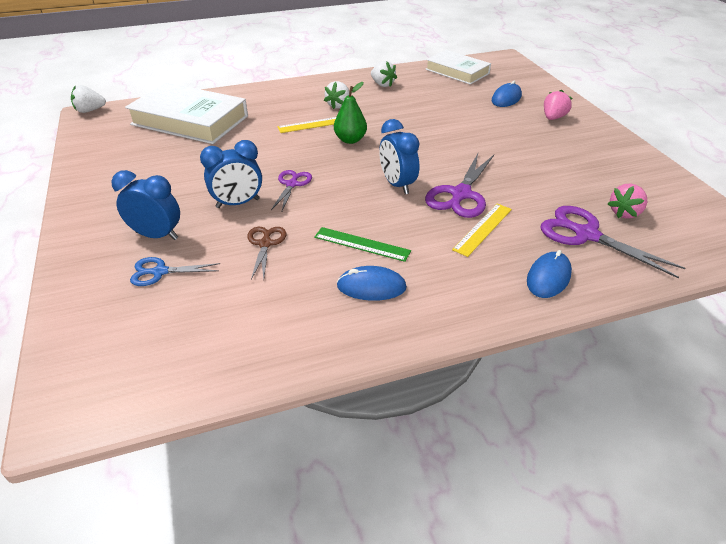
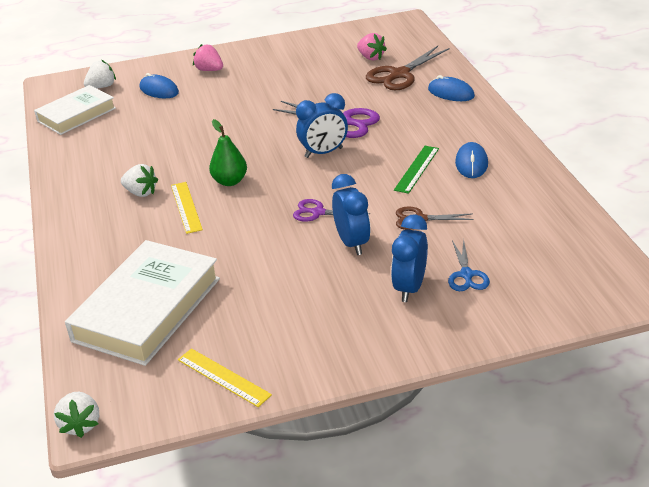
camera: 85 degrees left, 5 degrees down
(382, 84) = (92, 164): white strawberry -> white strawberry (102, 87)
(483, 229) = (393, 114): yellow ruler -> yellow ruler (223, 377)
(586, 235) = (399, 75): purple scissors -> brown scissors

